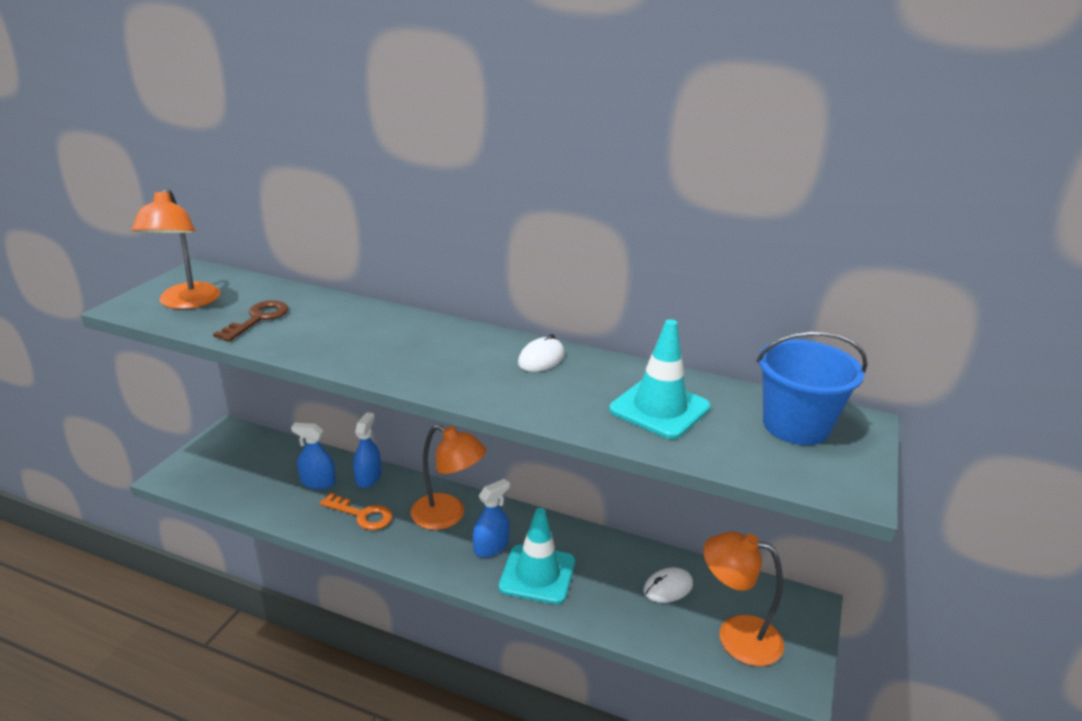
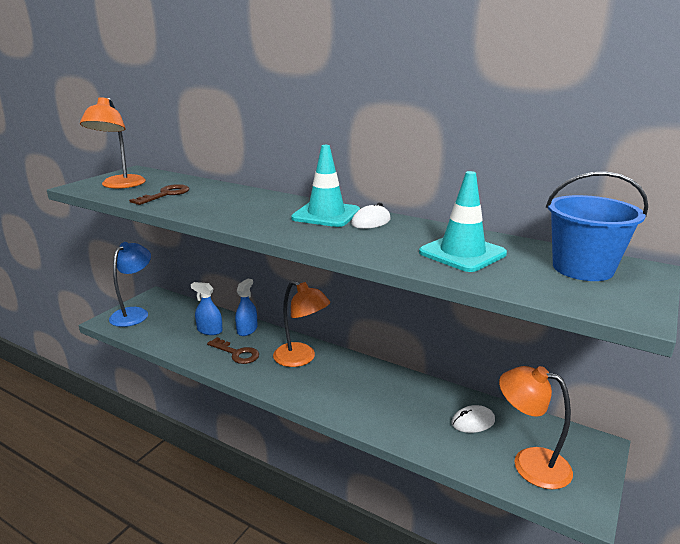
camera: 10 degrees right, 5 degrees down
(206, 462) = (134, 313): none -> blue lamp
(362, 515) = (237, 353): orange key -> brown key
(491, 547) = (331, 381): blue spray bottle -> none
(537, 574) = (364, 403): turquoise traffic cone -> turquoise traffic cone (326, 214)

